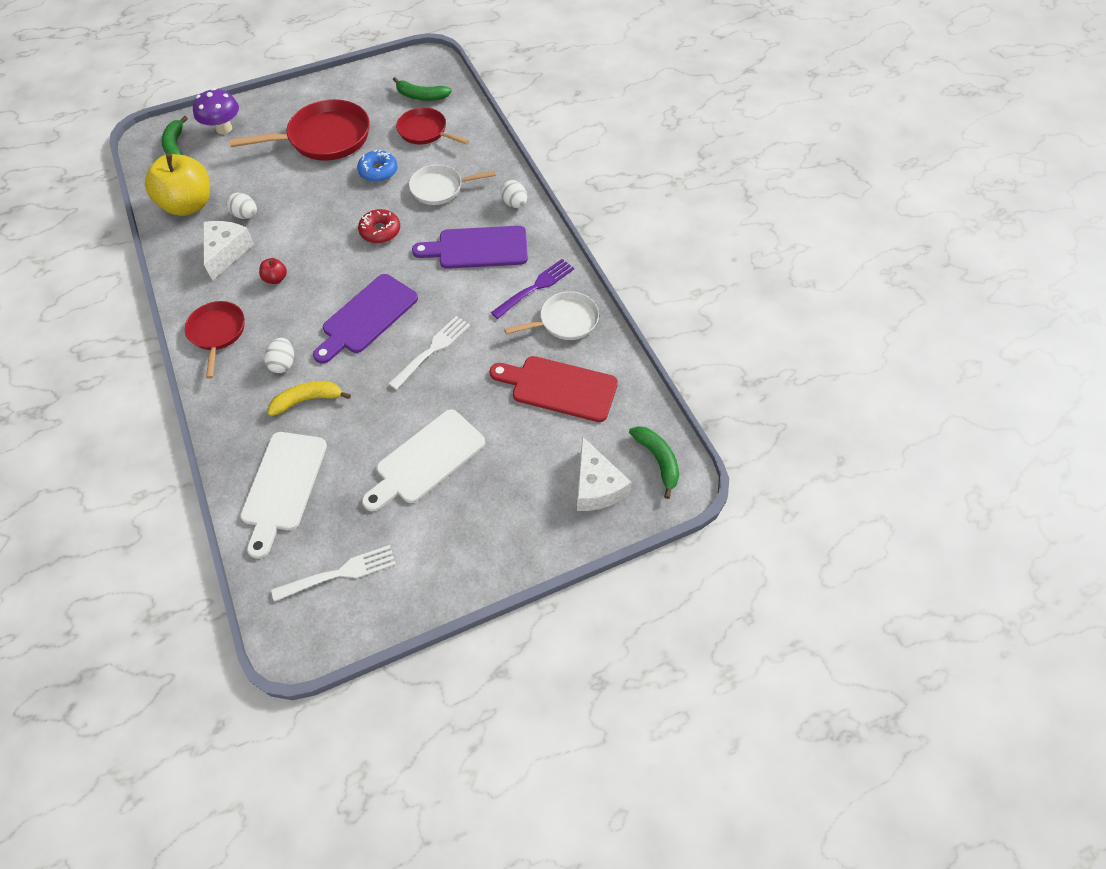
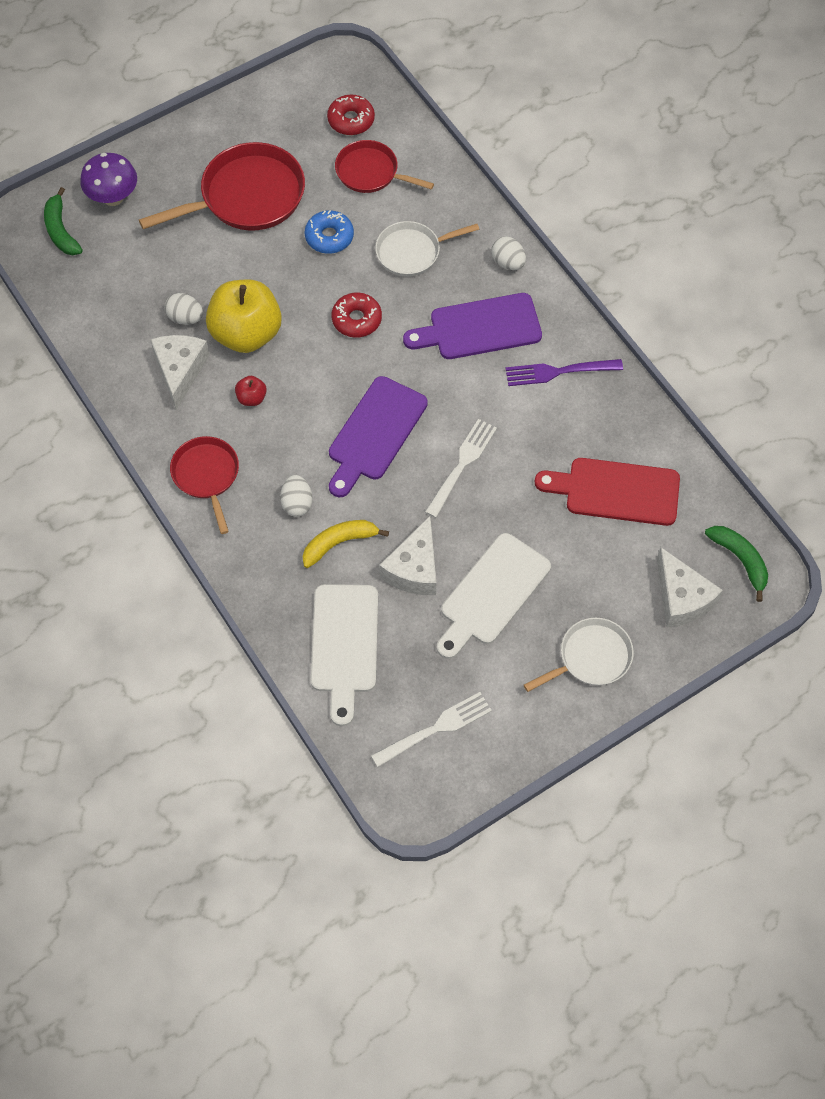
camera: 10 degrees left, 5 degrees up
(189, 205) = (109, 312): yellow apple -> yellow apple (246, 333)
(365, 429) = (414, 568): none -> white cheese
(421, 96) = (351, 120): green banana -> red donut
(535, 288) = (559, 371): purple fork -> purple fork turned 135 degrees counterclockwise
(565, 321) = (604, 409): white pan -> white pan (591, 657)

